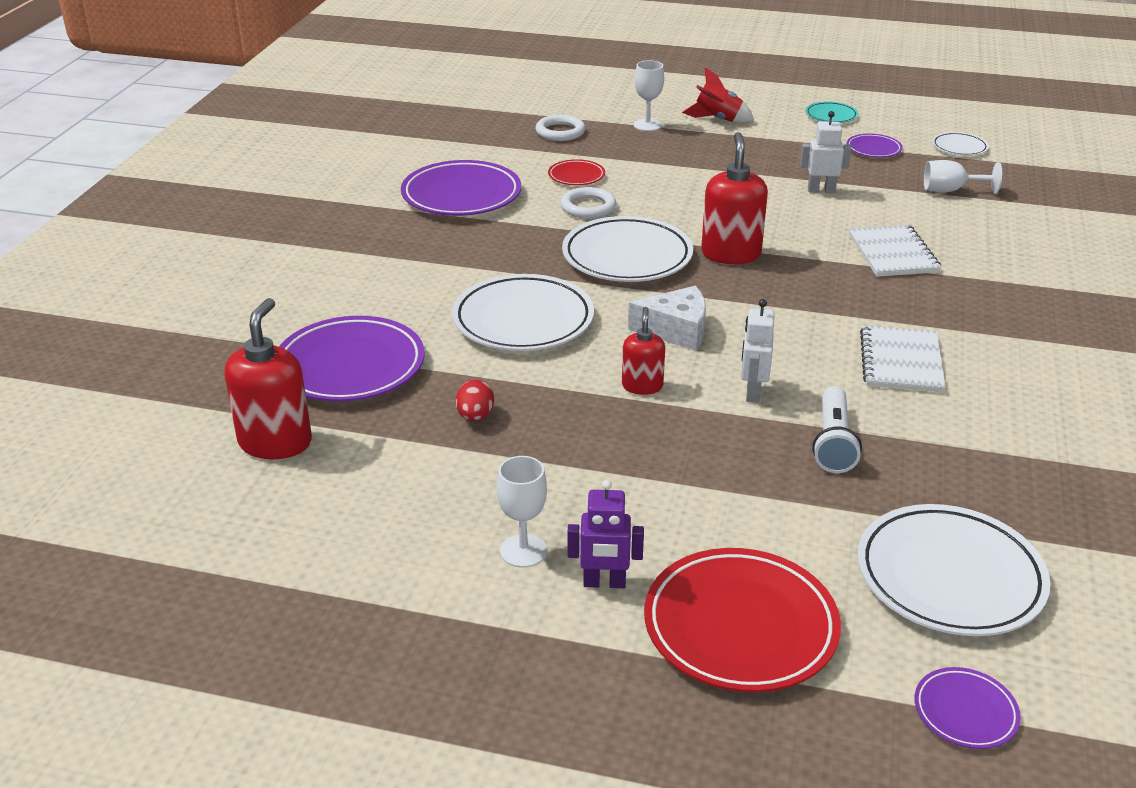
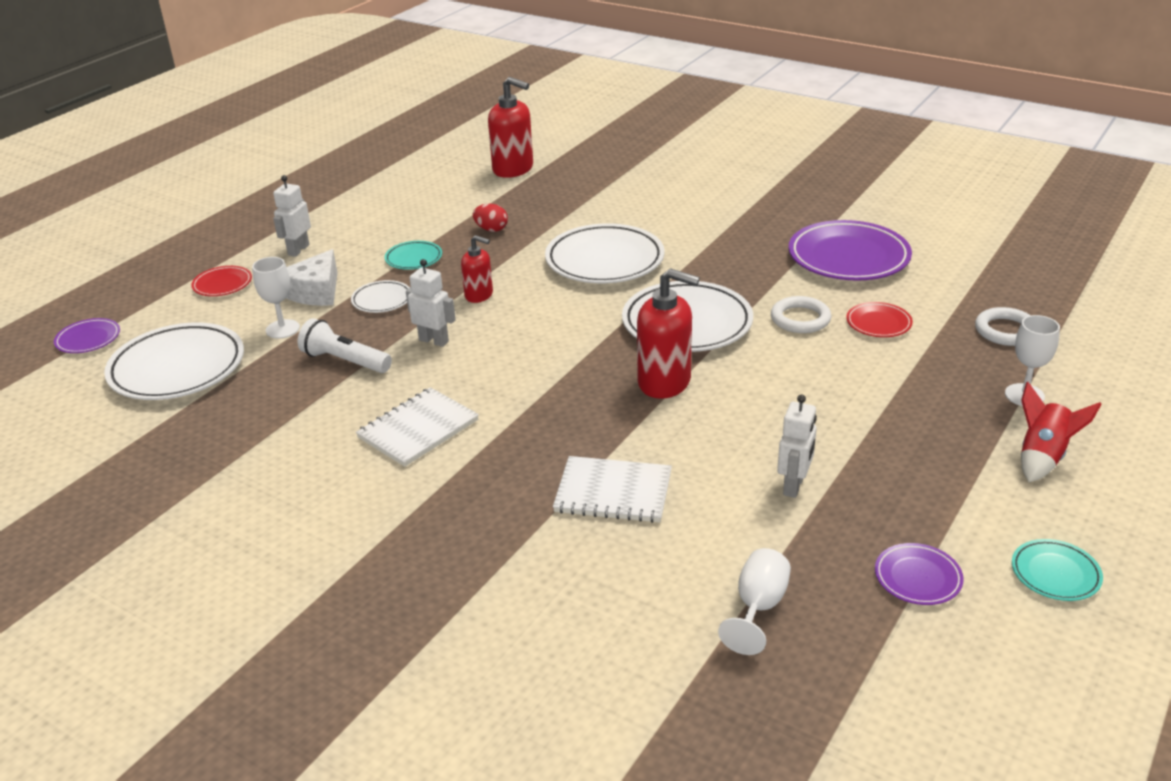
camera: 110 degrees right, 0 degrees up
(350, 366) = (583, 194): purple plate -> none
(523, 551) = (348, 230): white goblet -> white goblet (282, 329)
(580, 460) = (414, 258): none -> turquoise plate
(604, 583) = (298, 250): purple robot -> white robot
(676, 330) = (545, 324): white cheese -> white cheese (315, 292)
(740, 626) = (222, 284): red plate -> red plate, size x0.49
(901, 361) = (418, 429): white notebook -> white notebook turned 75 degrees counterclockwise
(959, 147) = (910, 681): white plate -> white plate (382, 300)

